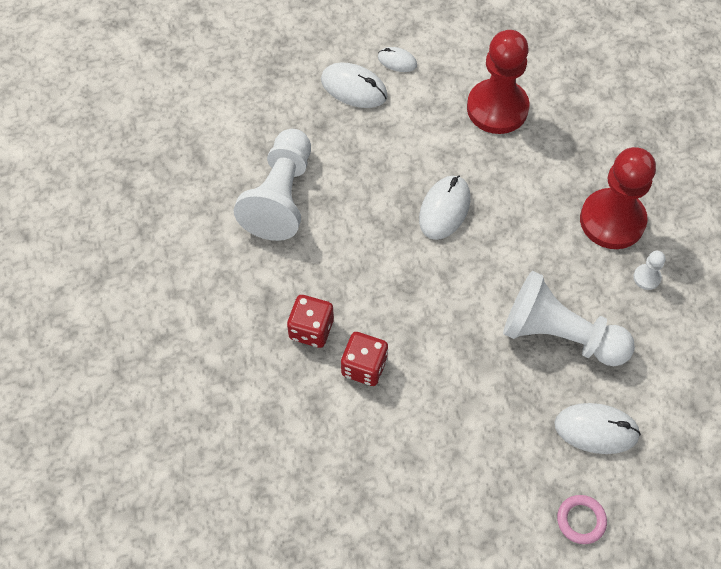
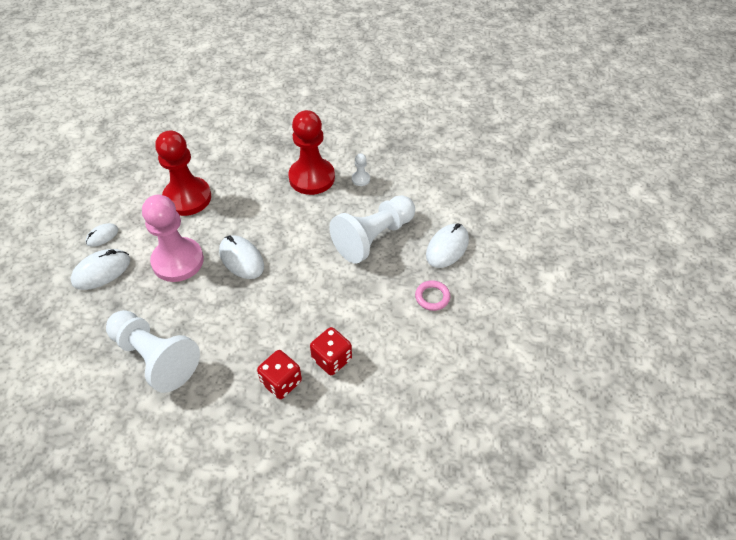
camera: 65 degrees left, 10 degrees down
(406, 149) = (178, 261): none -> pink pawn
(581, 520) = (503, 282): pink ring -> pink ring (432, 297)

